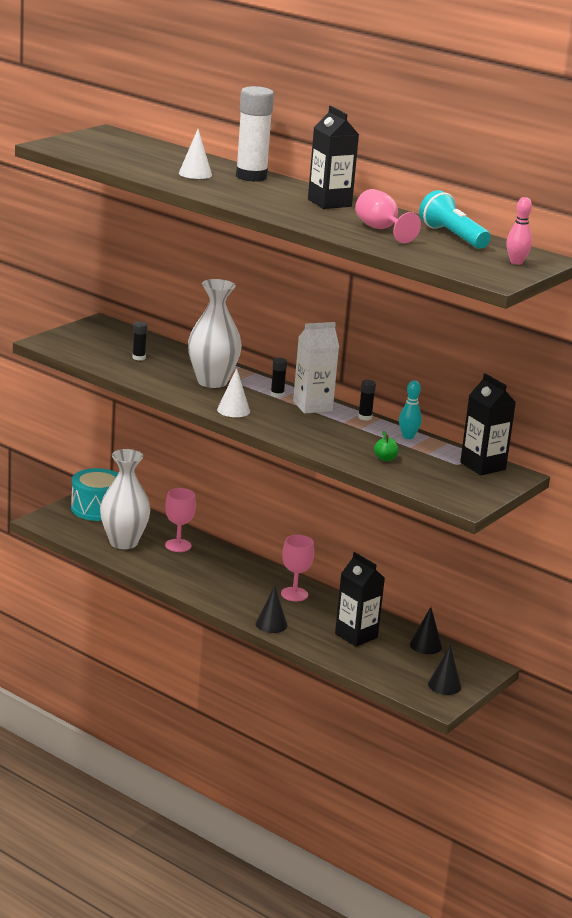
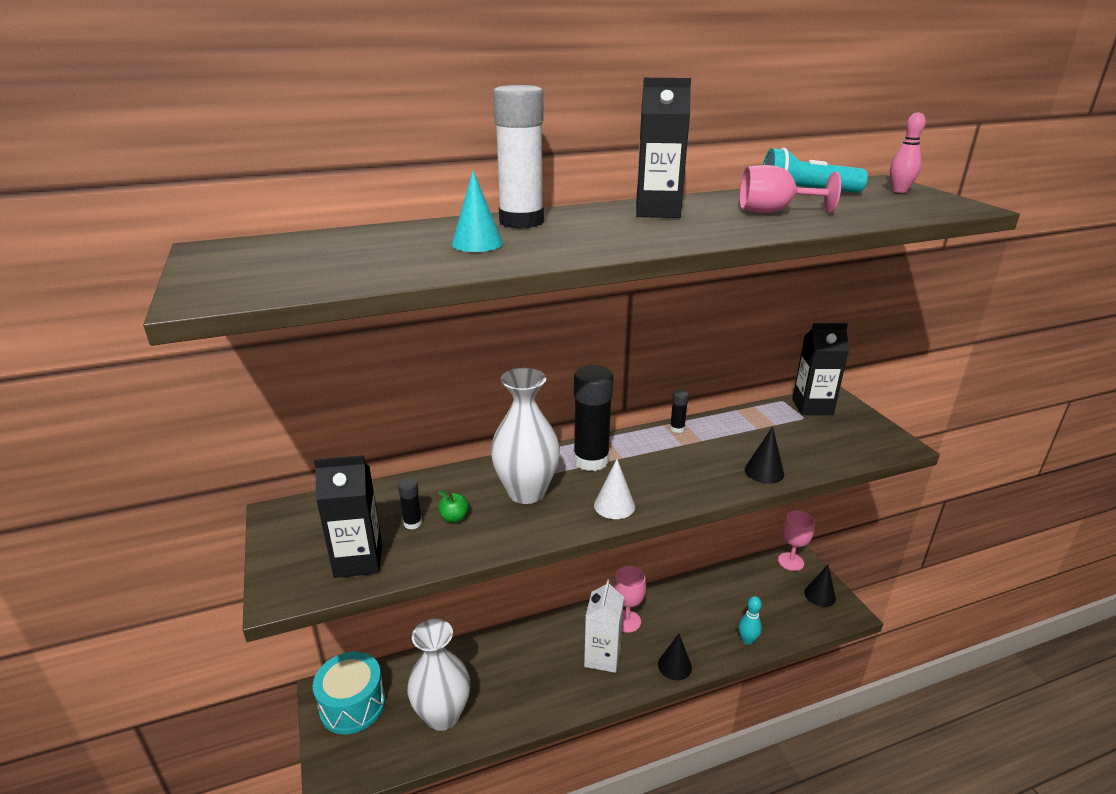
camera: 55 degrees left, 5 degrees up
(178, 545) = (482, 668): pink goblet -> pink goblet (791, 561)
(195, 174) = (477, 243): white cone -> turquoise cone
(277, 395) = (591, 460): black glue stick -> black glue stick, size x2.23
(312, 406) = (633, 449): white carton -> white carton (602, 657)
(356, 635) = (719, 613): black carton -> black carton (358, 560)
(385, 458) = (781, 452): green apple -> green apple (454, 518)
(408, 437) = (733, 421): turquoise bowling pin -> turquoise bowling pin (747, 640)
(425, 645) = (751, 576): black cone -> black cone (764, 471)

